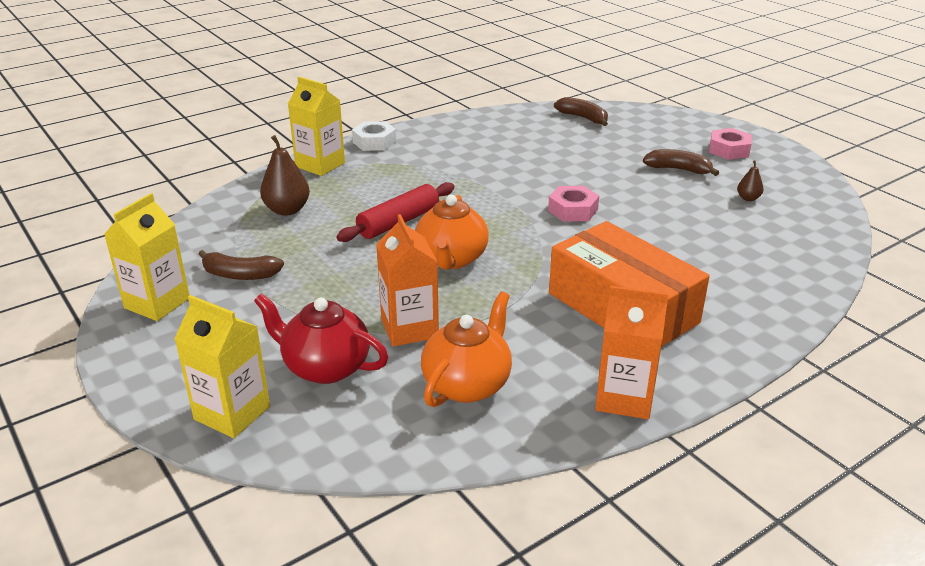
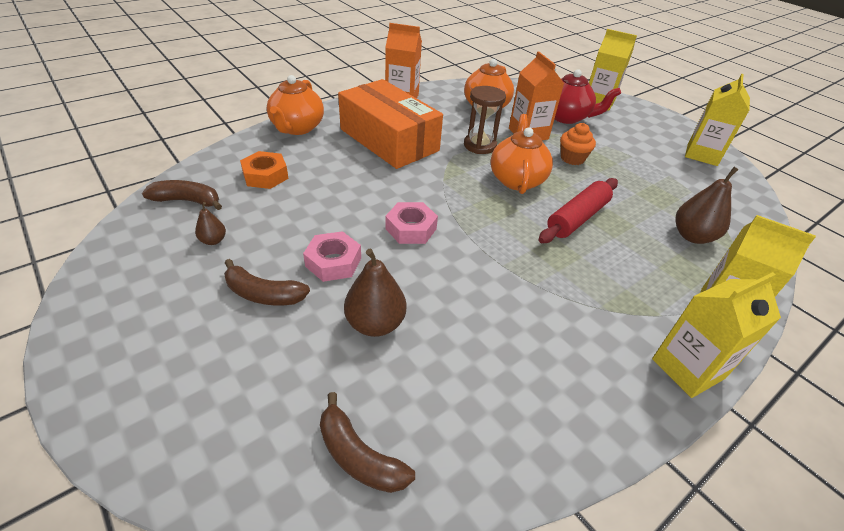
camera: 175 degrees right, 10 degrees up
(240, 275) = (668, 172): brown banana -> brown banana (187, 201)
(362, 289) = (572, 158): none -> orange cupcake
(374, 142) = (687, 368): white nut -> yellow carton
(490, 304) = (480, 145): none -> brown hourglass
(588, 157) = (375, 323): none -> brown pear
(729, 150) = (159, 341): pink nut -> pink nut (333, 262)
(751, 254) = (265, 176): none -> orange nut
(764, 322) = (297, 128): none -> orange teapot

